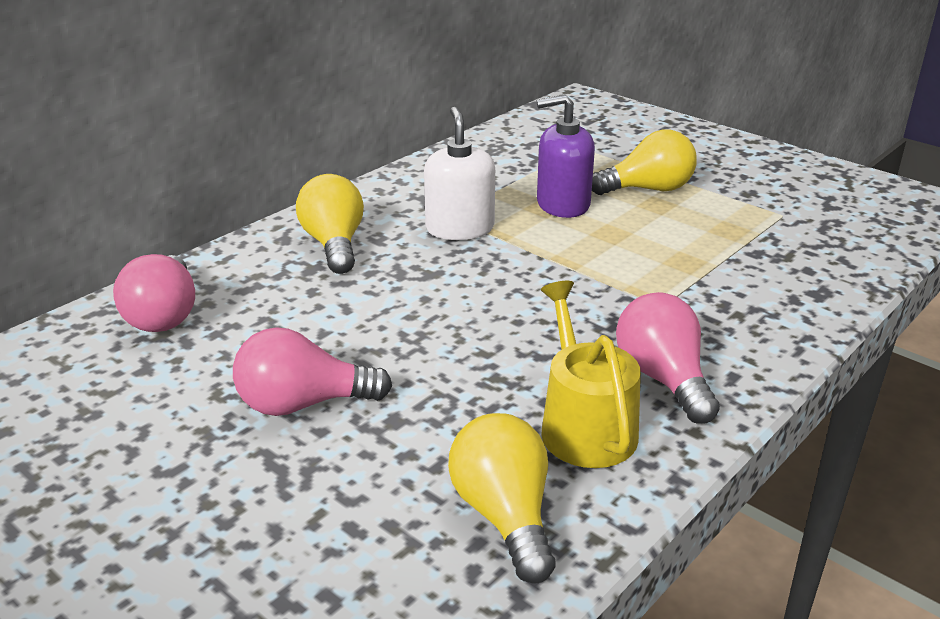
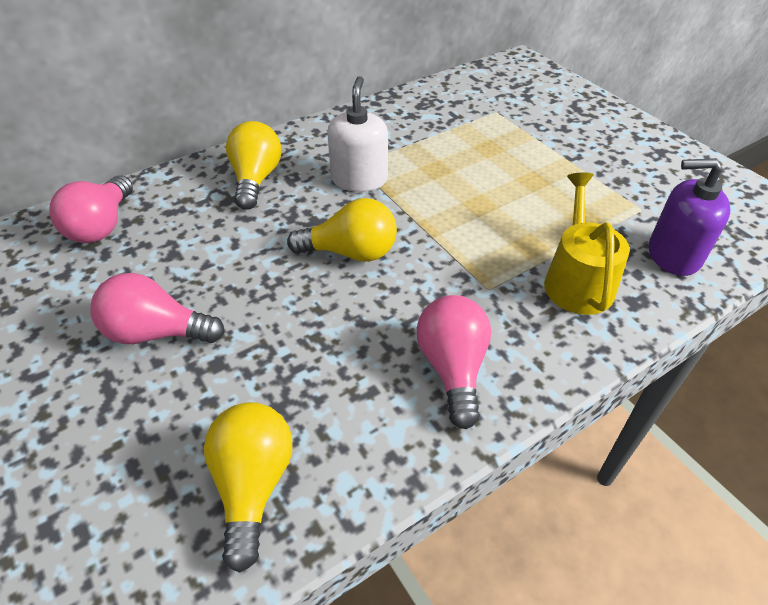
camera: 15 degrees right, 15 degrees up
(563, 204) = (454, 168): purple soap dispenser -> purple soap dispenser (673, 255)
(584, 426) = (363, 404): yellow watering can -> yellow watering can (577, 280)
(648, 189) = (533, 163): yellow light bulb -> yellow light bulb (351, 252)

